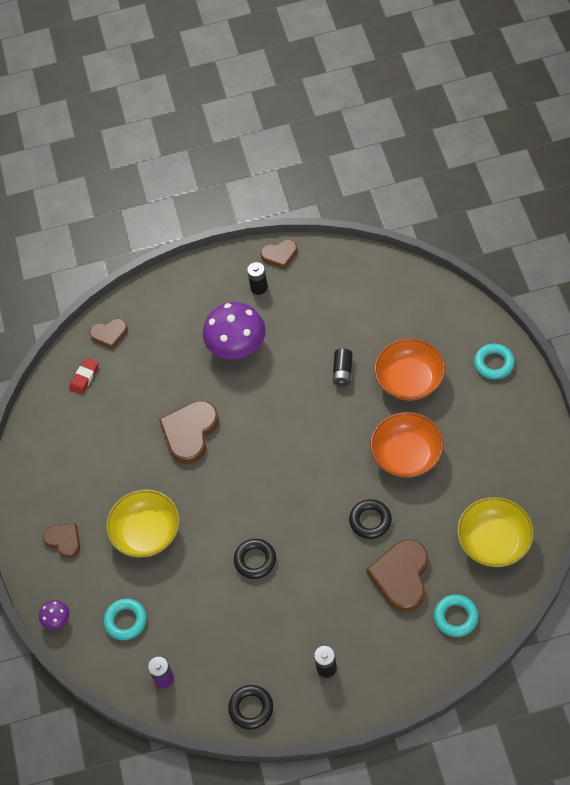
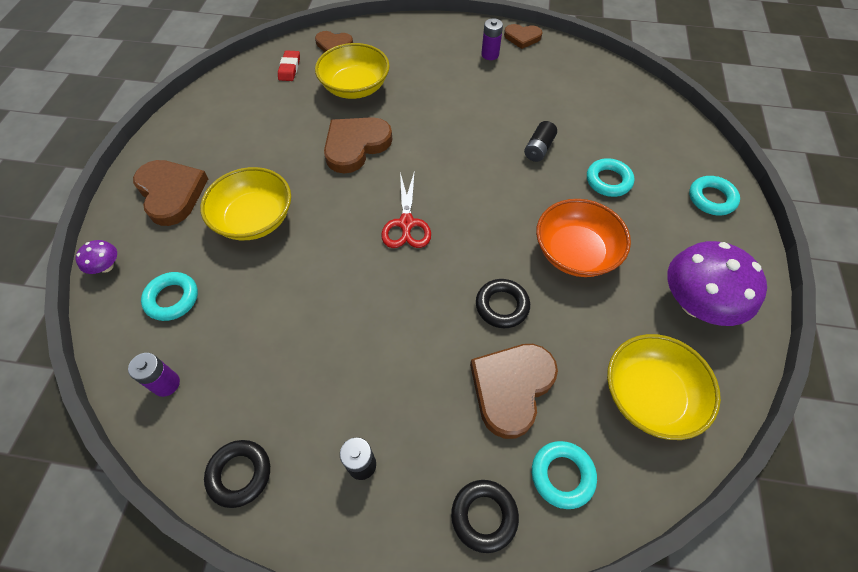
camera: 15 degrees right, 0 degrees up
(64, 540) = (171, 193): brown heart -> brown heart, size x1.72
(84, 377) = (289, 68): red eraser -> red eraser turned 45 degrees counterclockwise
(156, 374) = (355, 87): none -> yellow bowl
(237, 347) = (443, 92): purple mushroom -> purple mushroom (695, 304)
(255, 560) = (349, 294): black ring -> black ring (484, 516)
(259, 287) = (490, 55): black battery -> purple battery
(268, 485) = (406, 223): none -> red scissors
(409, 380) = (608, 181): orange bowl -> turquoise ring

